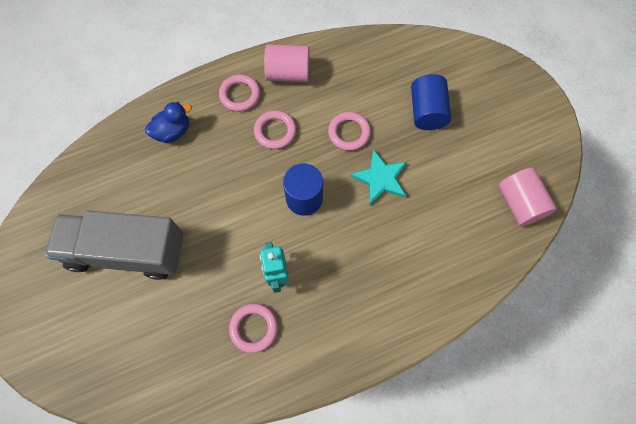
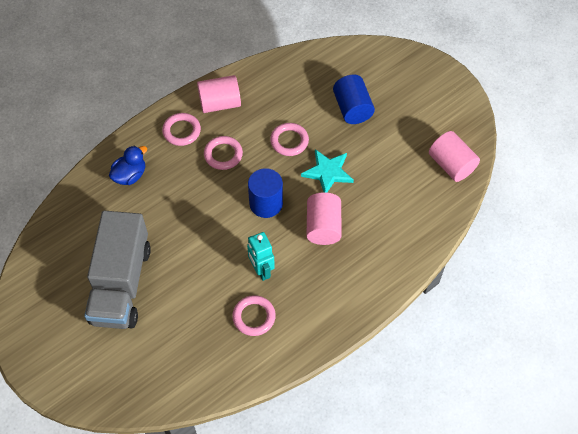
camera: 15 degrees left, 10 degrees down
(127, 252) = (121, 284): grey truck -> grey truck turned 75 degrees counterclockwise
(358, 241) = (323, 227): none -> pink cylinder

